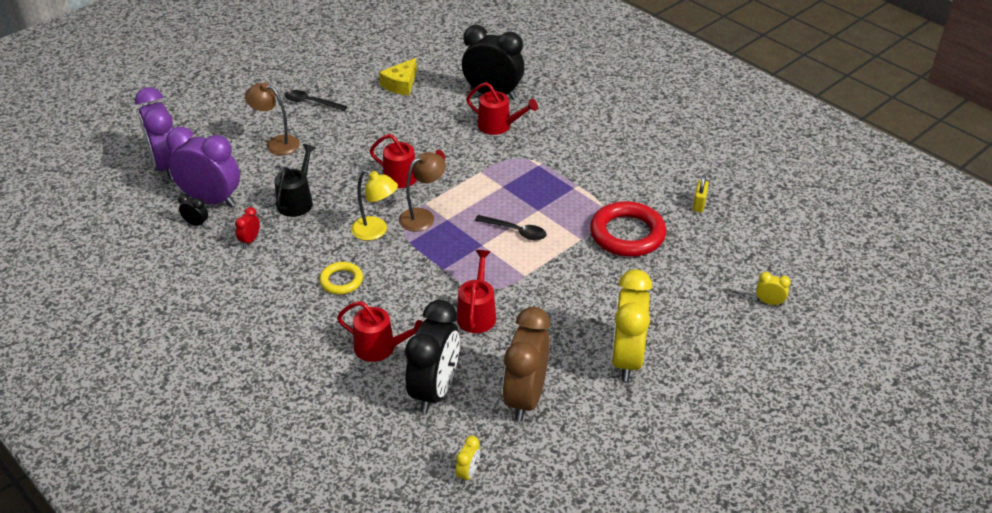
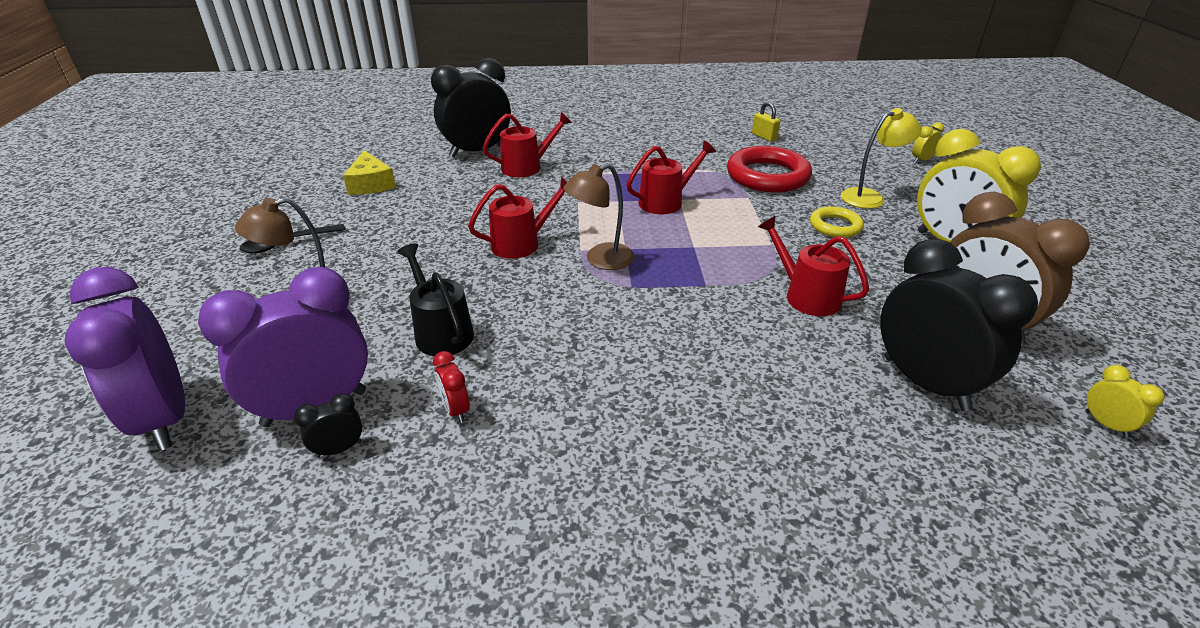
camera: 50 degrees left, 5 degrees down
(167, 166) = (164, 418): purple clock -> purple clock turned 45 degrees clockwise
(341, 281) = (642, 365): yellow ring -> yellow ring (835, 226)
(376, 231) = (583, 300): yellow lamp -> yellow lamp (870, 197)
(380, 348) = (807, 391): red watering can -> red watering can (666, 202)
(423, 216) = (600, 260): brown lamp -> brown lamp turned 120 degrees counterclockwise
(516, 231) = (696, 221): black spoon -> none

